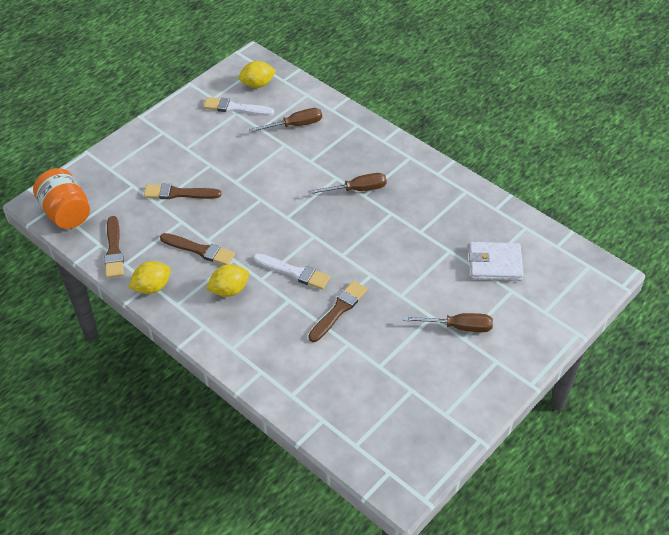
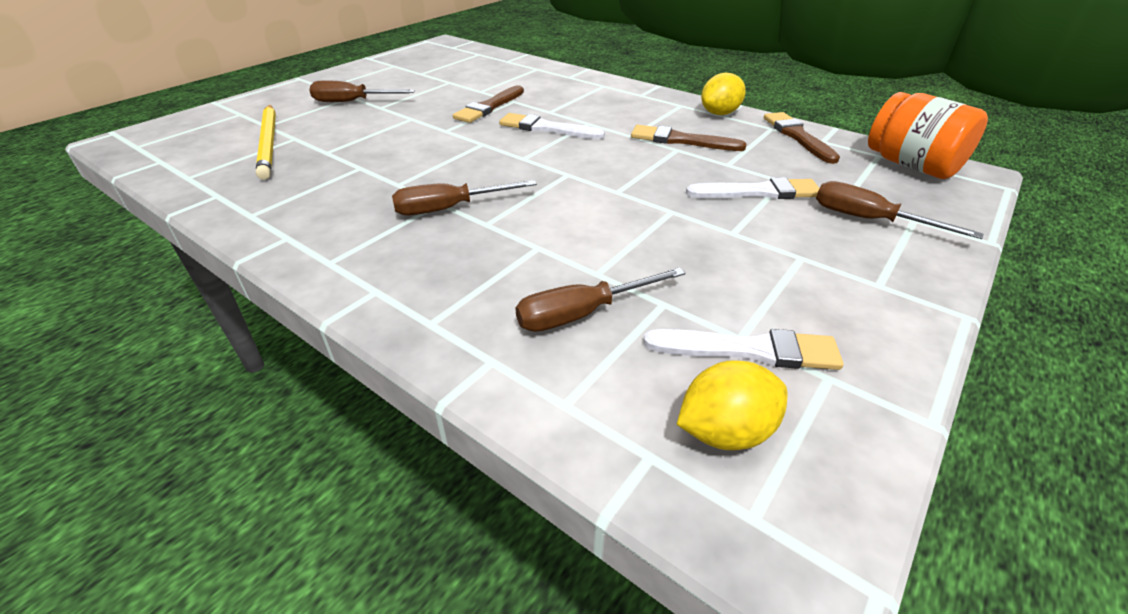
camera: 175 degrees right, 10 degrees down
(134, 169) = (869, 220): none -> brown screwdriver
(178, 193) = (758, 192): brown brush -> white brush
(229, 290) = (624, 114): yellow lemon -> none
(495, 264) = (269, 143): white wallet -> yellow pencil

